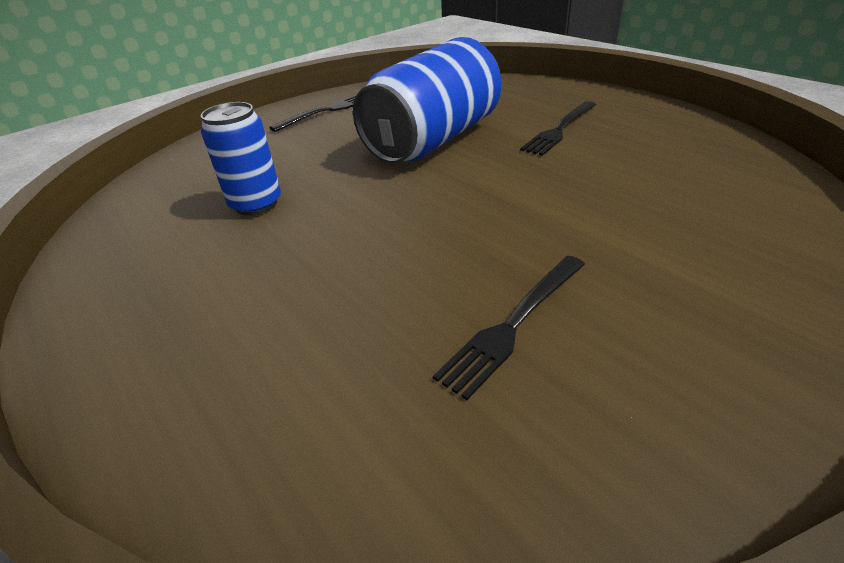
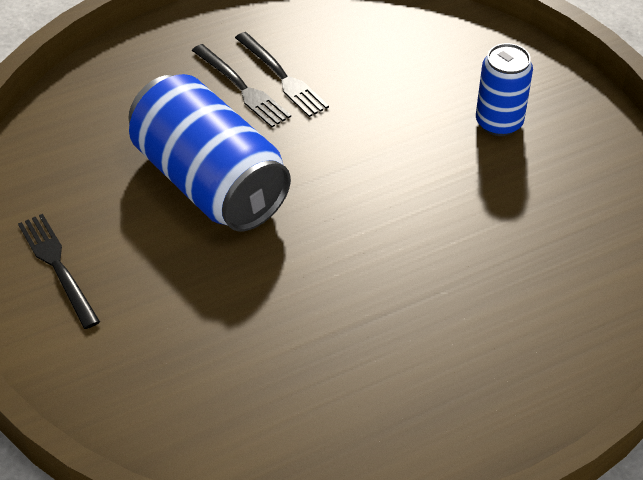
camera: 80 degrees left, 10 degrees up
(256, 204) = (287, 341): blue can -> blue can (499, 122)
(513, 324) = (514, 198): black fork -> black fork (282, 77)

